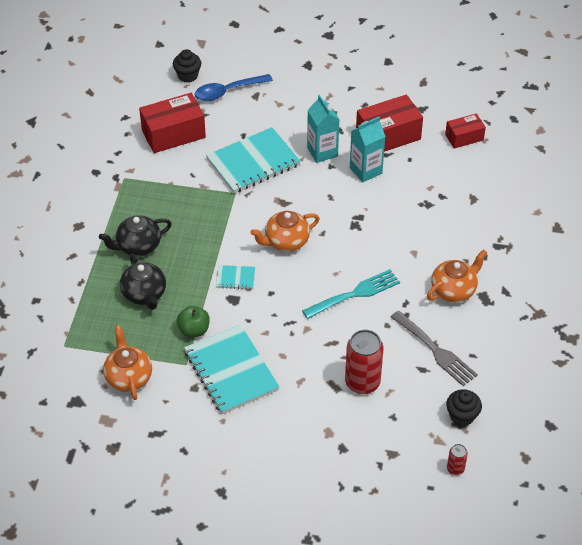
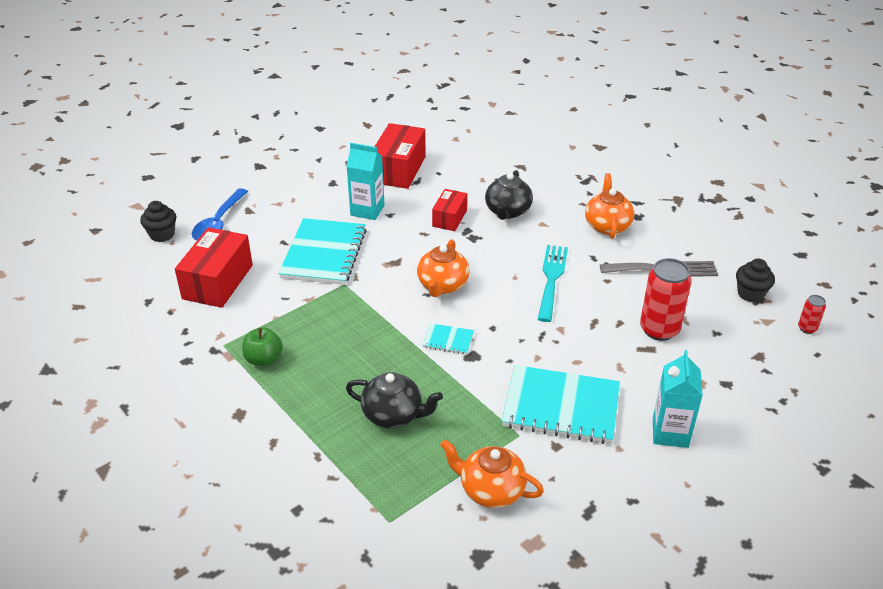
camera: 50 degrees left, 10 degrees down
(138, 246) = (325, 384): black teapot -> black teapot (507, 211)
(194, 330) = (481, 404): green apple -> green apple (264, 359)
(235, 278) = (448, 340): turquoise notebook -> turquoise notebook turned 60 degrees clockwise
(365, 170) = (420, 200): turquoise carton -> turquoise carton (670, 433)
(464, 137) = (452, 137): red box -> red box (449, 218)

